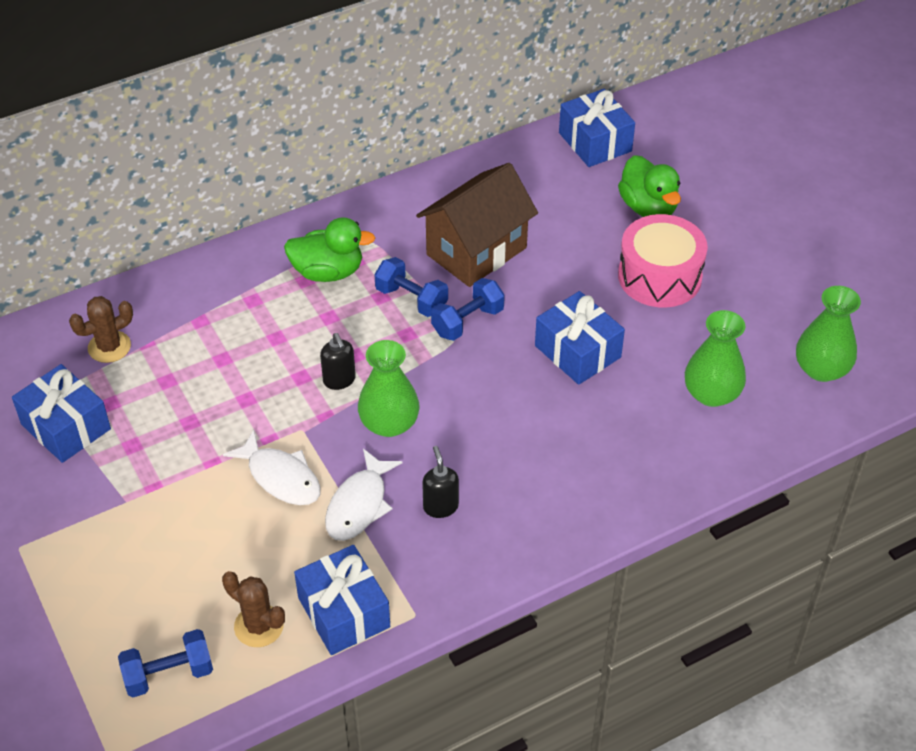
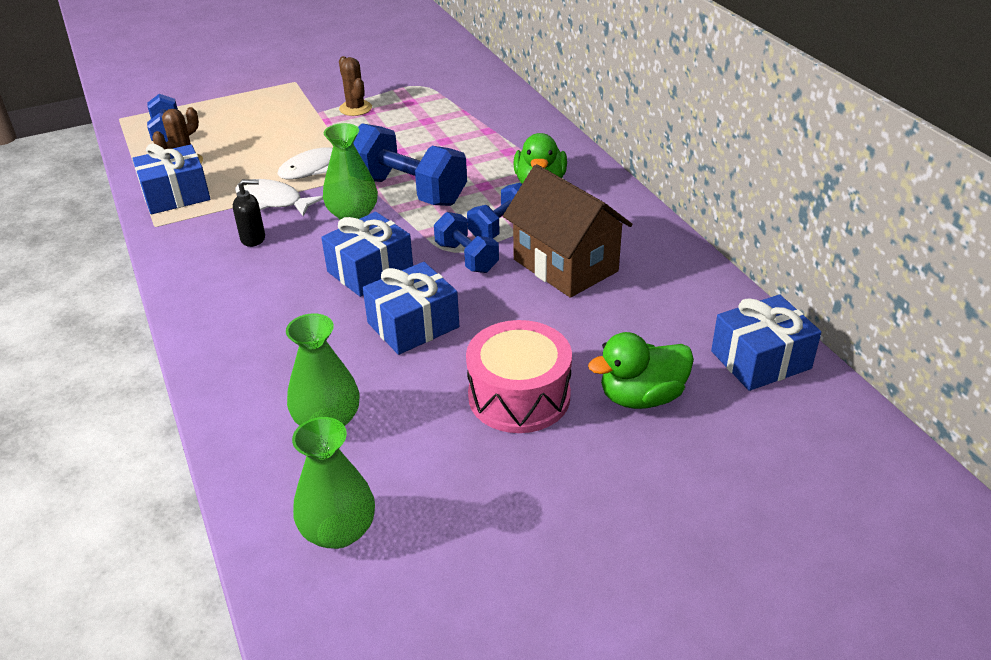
camera: 95 degrees right, 10 degrees down
(66, 427) = (392, 89): blue gift -> blue gift (370, 270)
(109, 347) = (466, 98): brown cactus -> brown cactus (355, 108)
(339, 380) = (408, 191): black soap dispenser -> blue dumbbell

